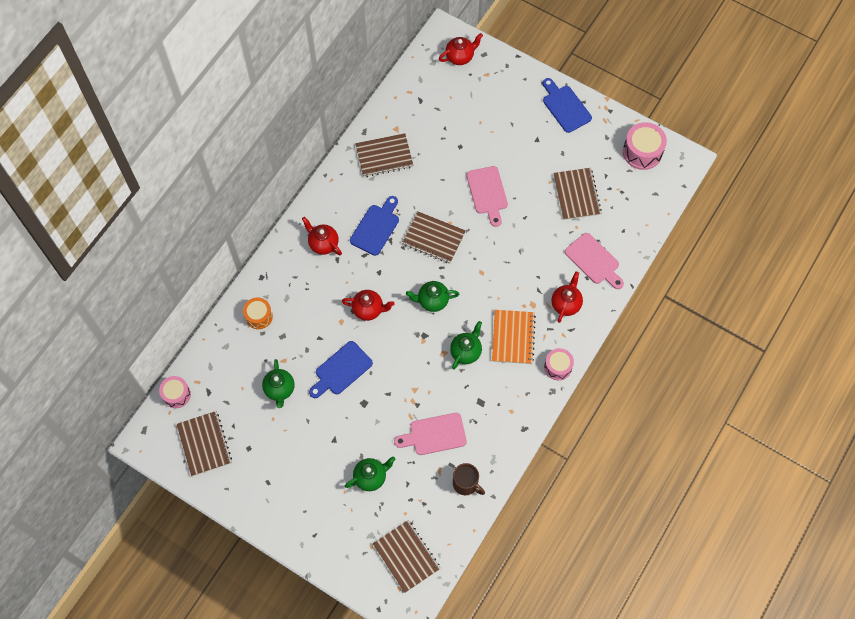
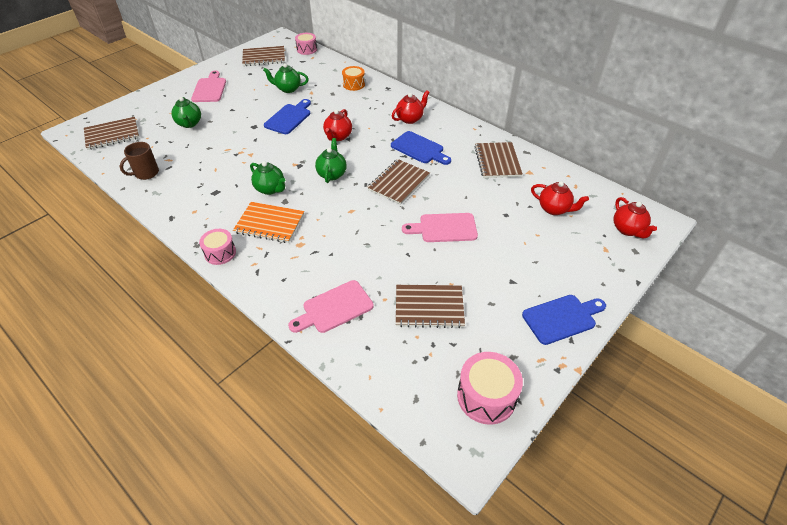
camera: 100 degrees right, 20 degrees down
(341, 370) = (289, 118): blue cutting board -> blue cutting board turned 60 degrees clockwise
(434, 434) = (202, 160): pink cutting board -> pink cutting board (210, 89)
(566, 304) = (289, 272): red teapot -> red teapot (554, 209)

